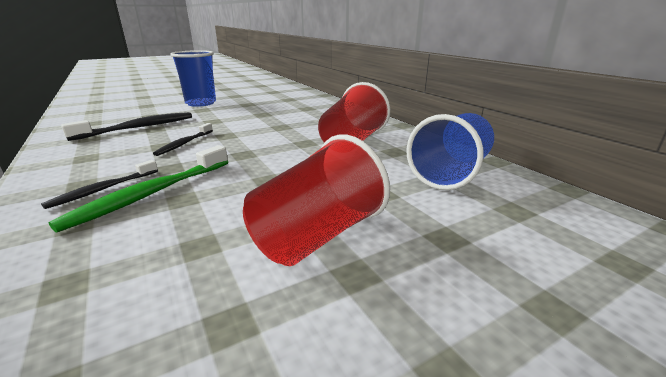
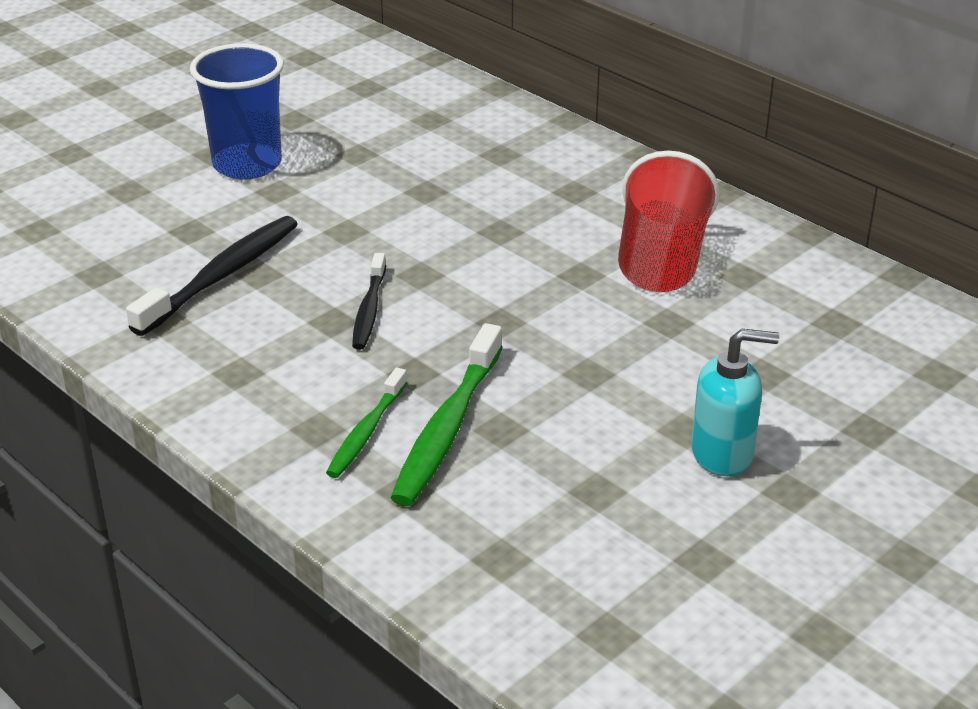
camera: 15 degrees left, 10 degrees up
(103, 189) = (366, 432): black toothbrush -> green toothbrush
(317, 236) = (722, 453): red cup -> turquoise soap dispenser
(450, 173) = (844, 316): blue cup -> none

